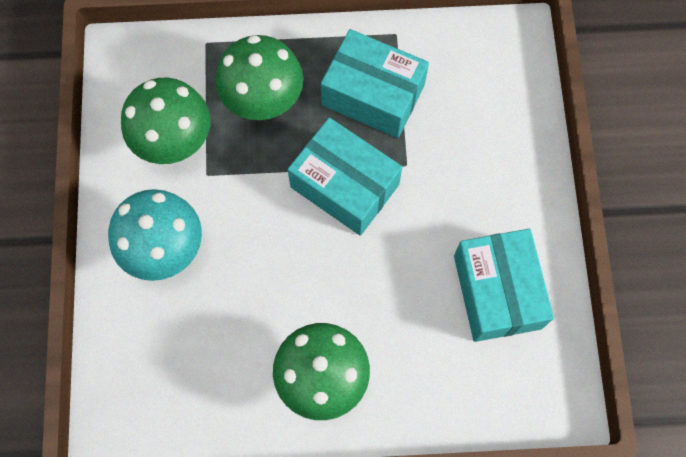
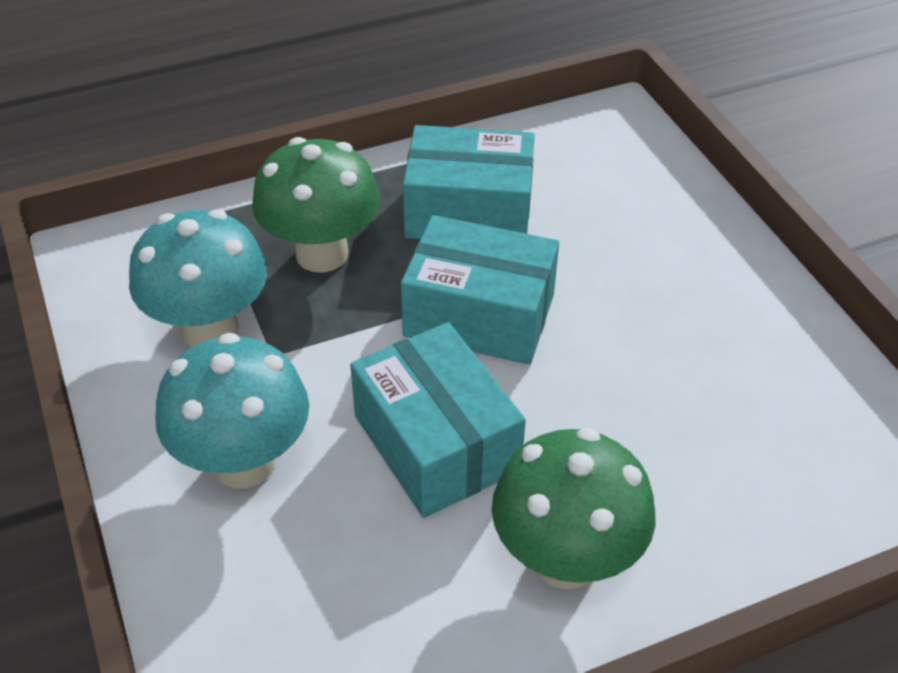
camera: 20 degrees left, 25 degrees down
(175, 142) = (210, 329): green mushroom -> turquoise mushroom
(497, 292) = (754, 376): turquoise box -> turquoise box (436, 443)

